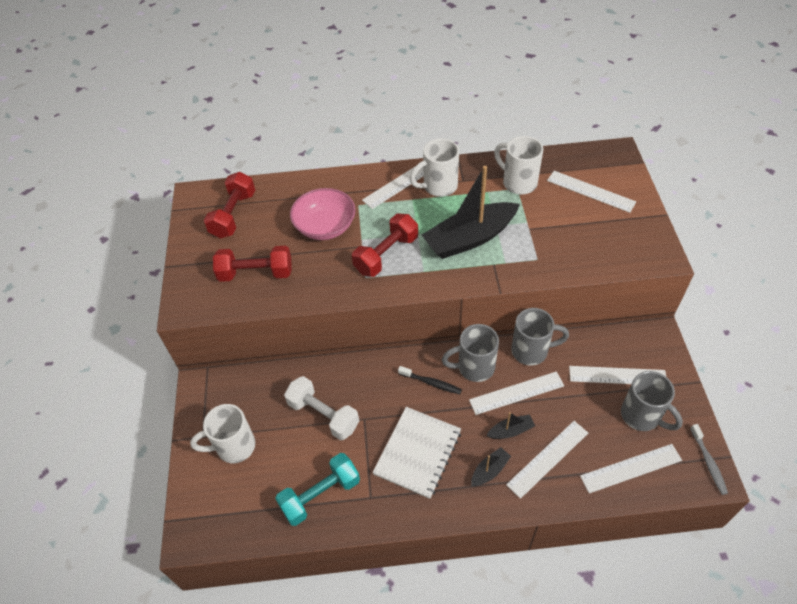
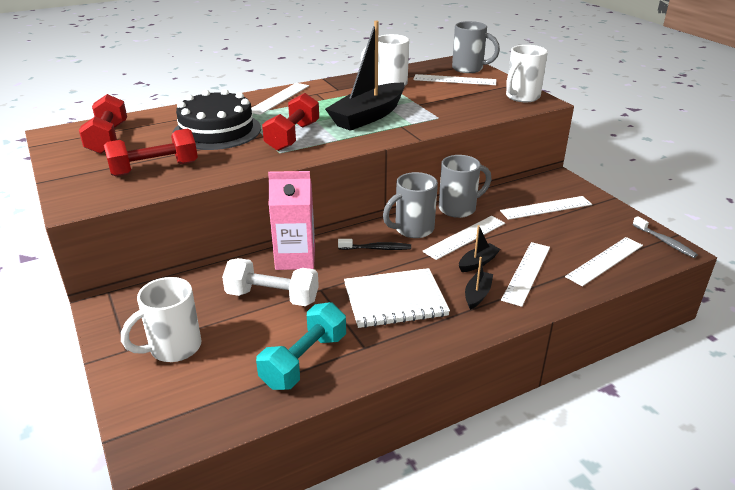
camera: 25 degrees left, 20 degrees down
(325, 226) = (217, 131): pink bowl -> black cake
(359, 374) = (295, 258): none -> pink carton
(418, 453) = (395, 300): white notebook -> white notebook turned 75 degrees clockwise
(438, 186) = (317, 95): white mug -> white mug (521, 97)
(642, 416) = (586, 227): grey mug -> grey mug (469, 69)

